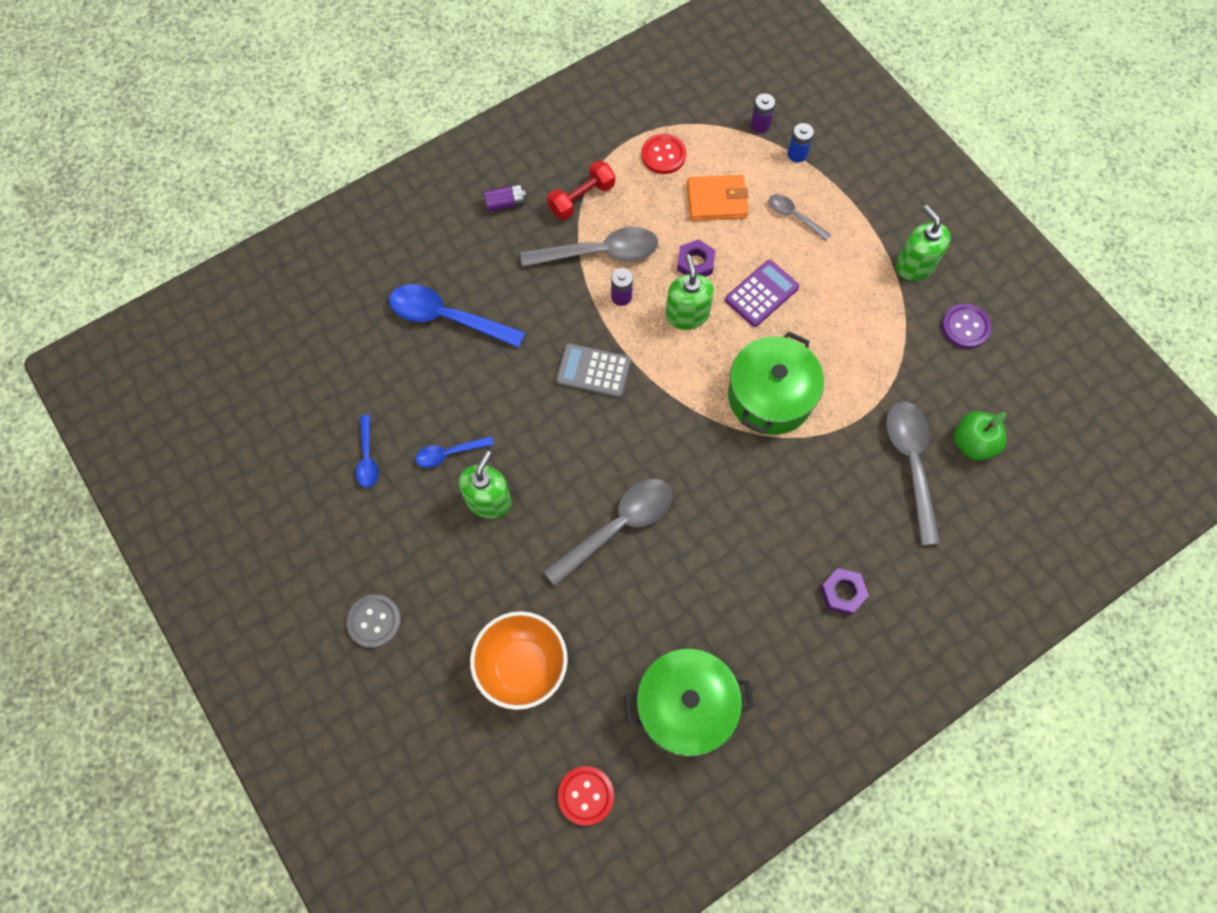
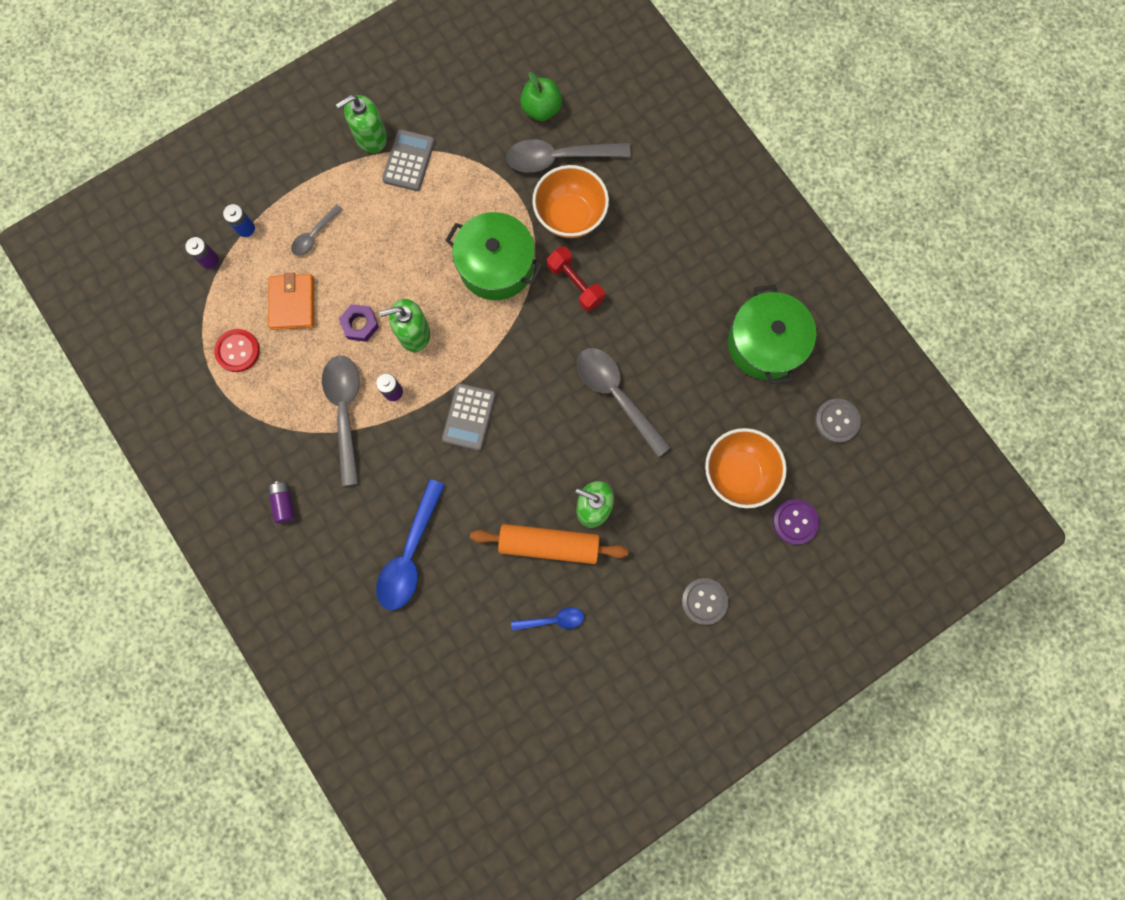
camera: 90 degrees left, 10 degrees up
(449, 453) = (549, 545): blue spoon -> orange rolling pin
(581, 198) = (283, 429): red dumbbell -> red dumbbell (575, 284)
(586, 795) = (836, 421): red button -> grey button
(761, 294) = (395, 268): purple calculator -> none
(837, 476) = (570, 216): none -> orange bowl
(842, 593) = (669, 220): purple nut -> none
(890, 304) = (409, 161): none -> grey calculator
(965, 327) = (433, 103): purple button -> purple button (795, 522)

